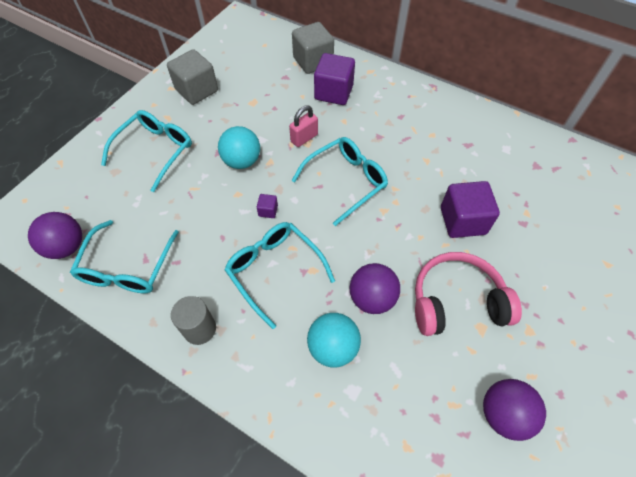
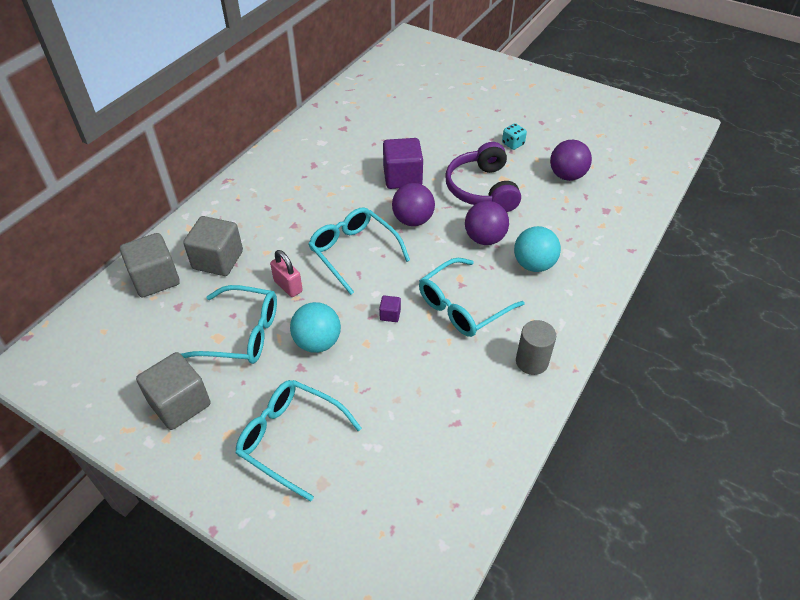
camera: 90 degrees left, 10 degrees down
(66, 247) = (444, 515): purple ball -> purple ball (413, 220)
(127, 268) = (469, 440): turquoise glasses -> turquoise glasses (243, 334)
(333, 92) = (218, 260): purple cube -> grey cube
(456, 301) = (482, 189): pink headphones -> purple headphones
(557, 347) = (513, 144): none -> turquoise dice

